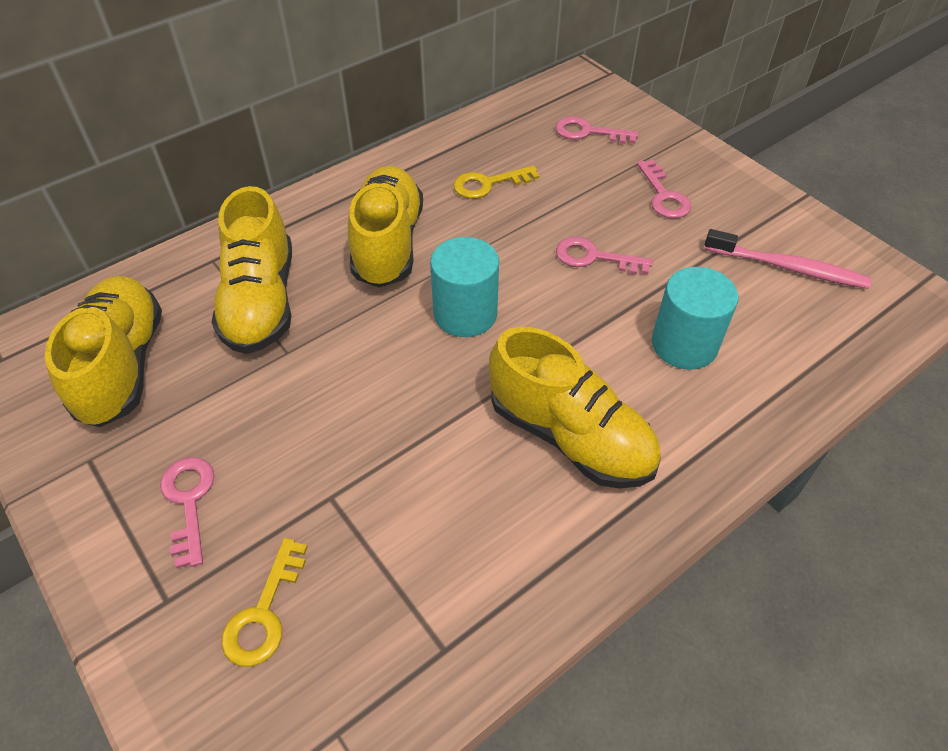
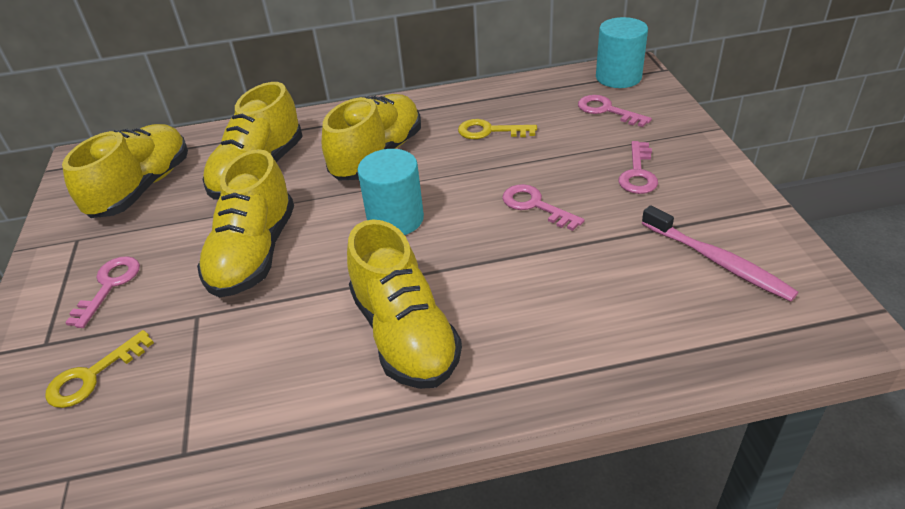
camera: 30 degrees right, 10 degrees down
(338, 403) = (254, 254): none -> yellow shoe
(684, 344) = (562, 295): turquoise cylinder -> turquoise cylinder (618, 77)

